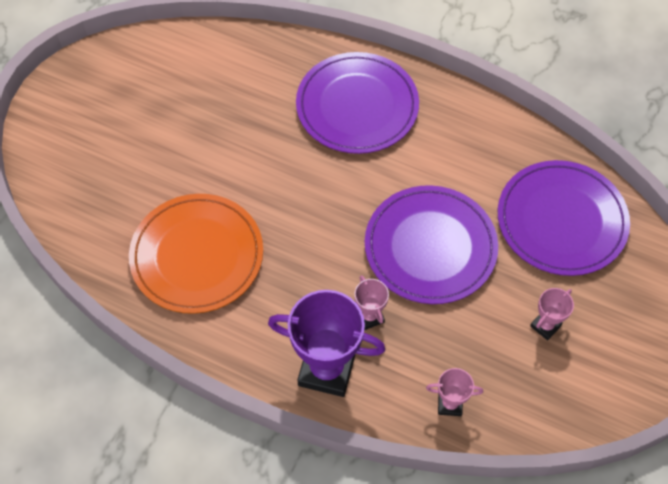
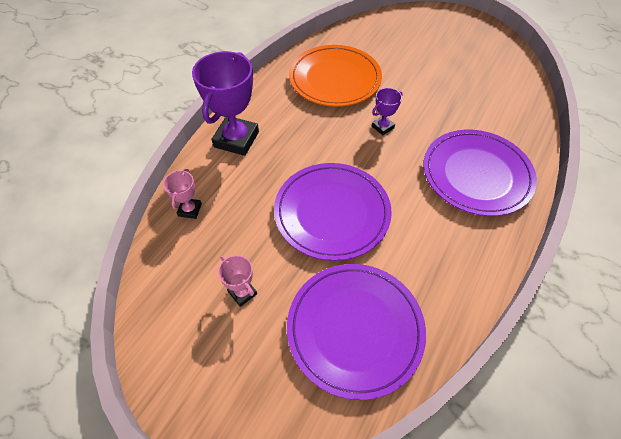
camera: 95 degrees right, 5 degrees down
(289, 196) = (382, 127): none -> purple trophy
(369, 317) = (273, 167): pink trophy -> none

